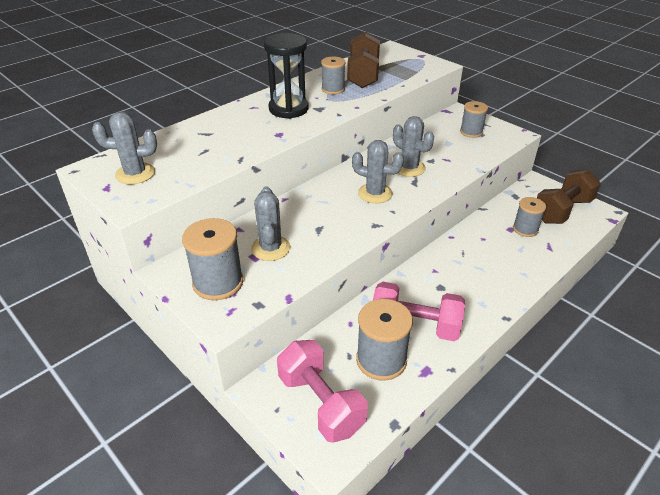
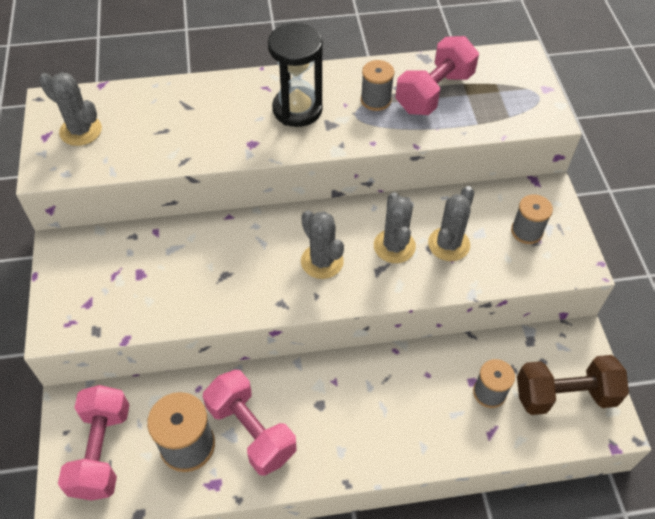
camera: 35 degrees right, 15 degrees up
(218, 282) = (86, 285): grey spool -> none
(270, 248) = (161, 272): grey cactus -> grey cactus (448, 244)
(363, 75) = (434, 92): brown dumbbell -> pink dumbbell

